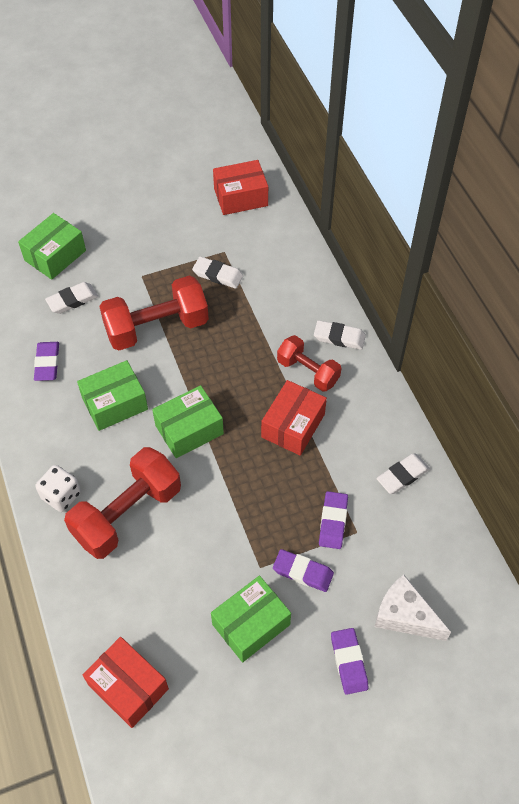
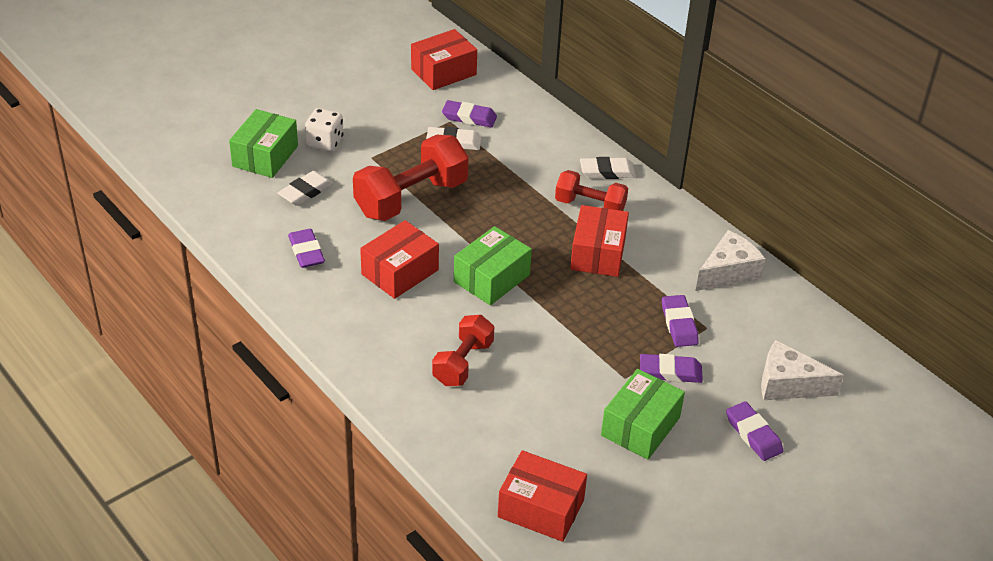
camera: 20 degrees left, 15 degrees down
(61, 495) = (382, 363): white dice -> white dice (325, 142)
(115, 403) = (400, 272): green box -> red box
(127, 514) = (463, 363): red dumbbell -> red dumbbell, size x0.61
(242, 251) = (469, 117): none -> purple eraser
(402, 475) = (728, 272): white eraser -> white cheese

